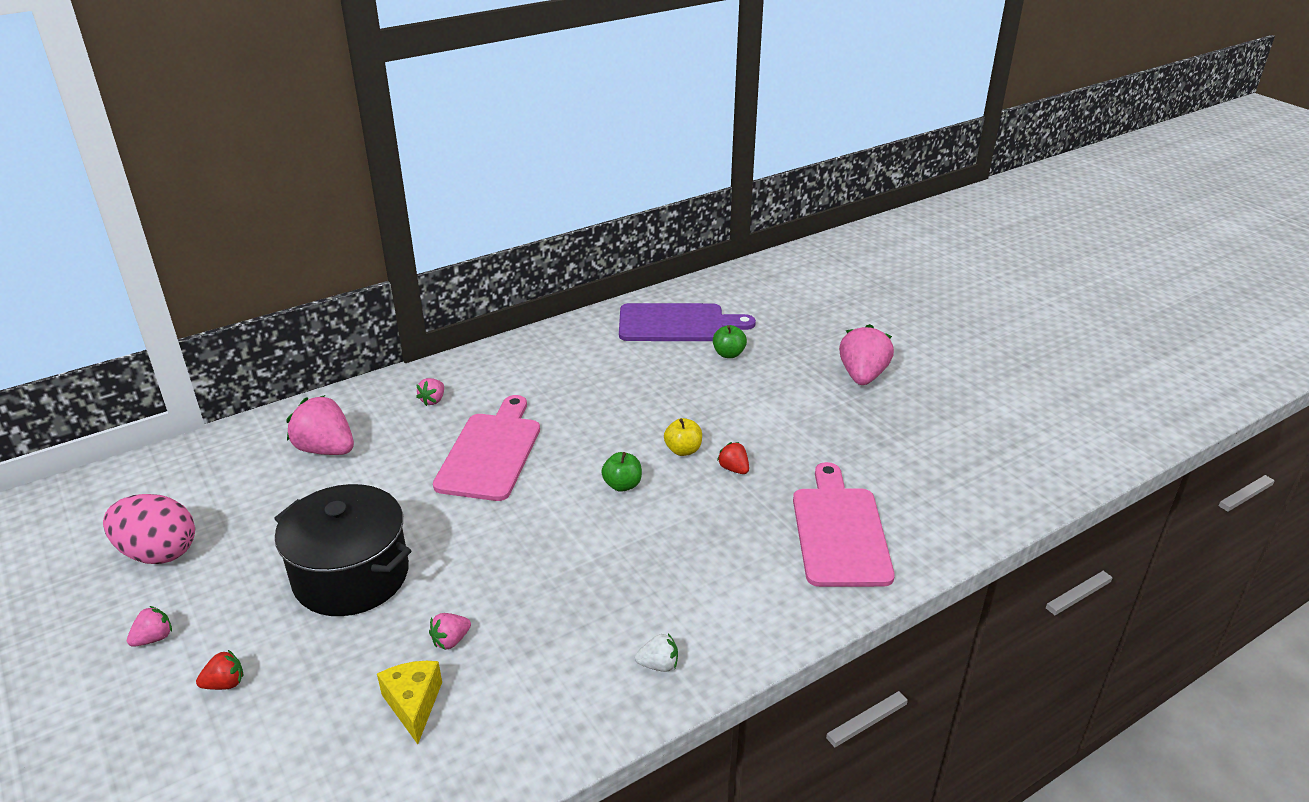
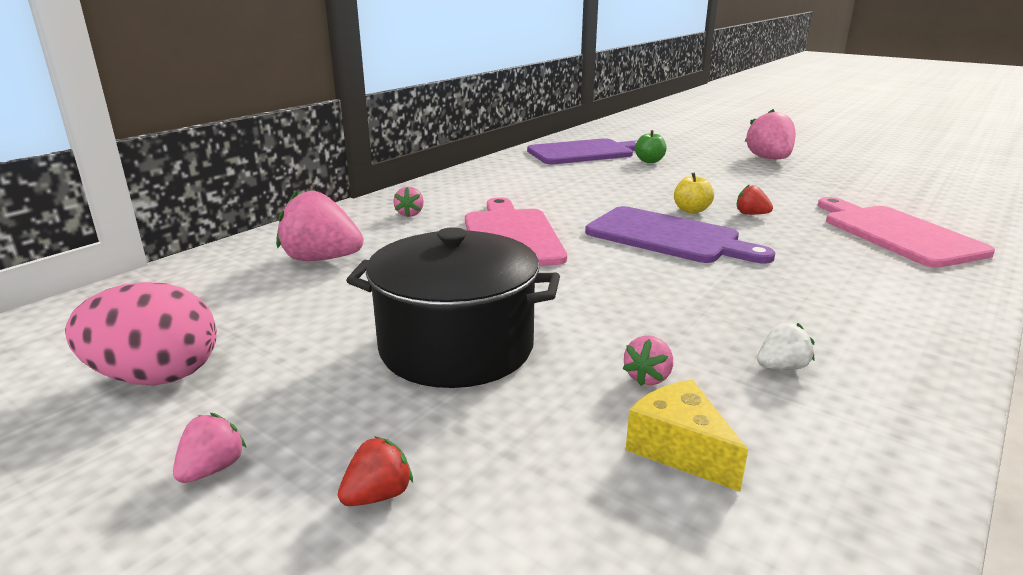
camera: 20 degrees left, 10 degrees down
(622, 485) = (668, 237): green apple -> purple cutting board
(658, 665) = (898, 348): white strawberry -> white strawberry (781, 367)

